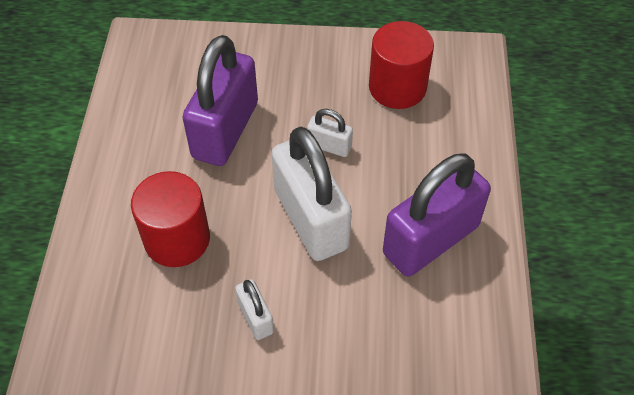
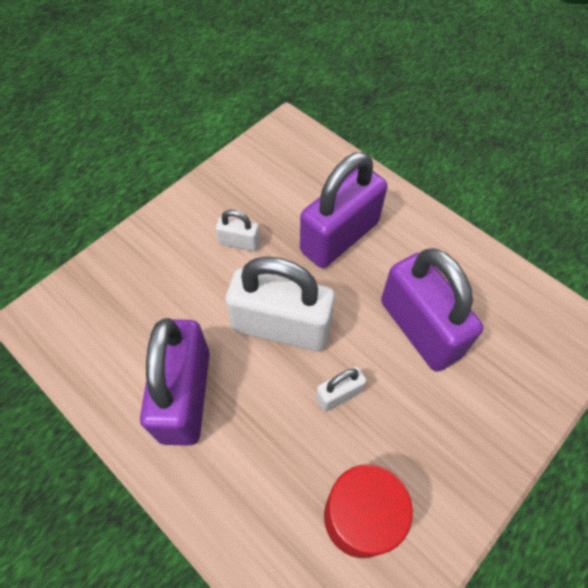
camera: 130 degrees right, 5 degrees up
(177, 239) = (339, 237): red cylinder -> purple padlock

